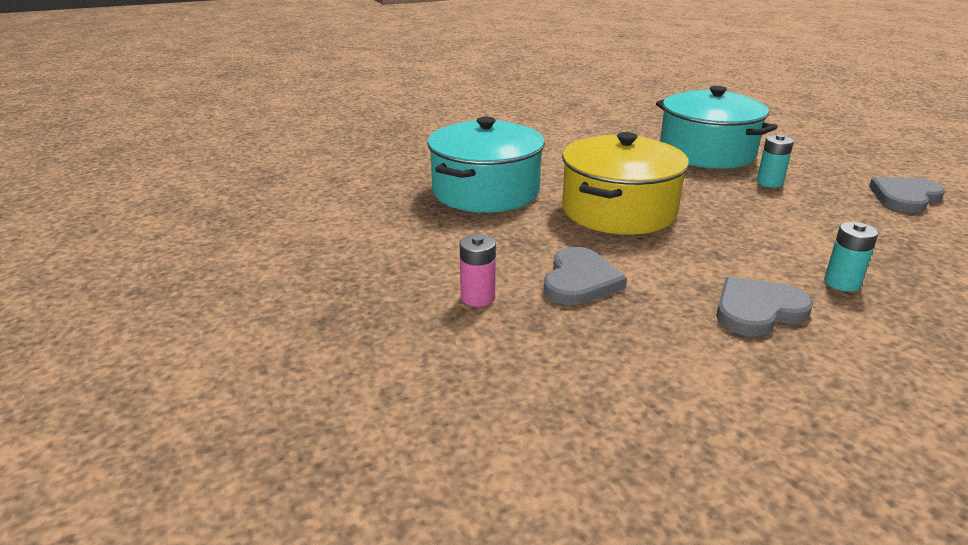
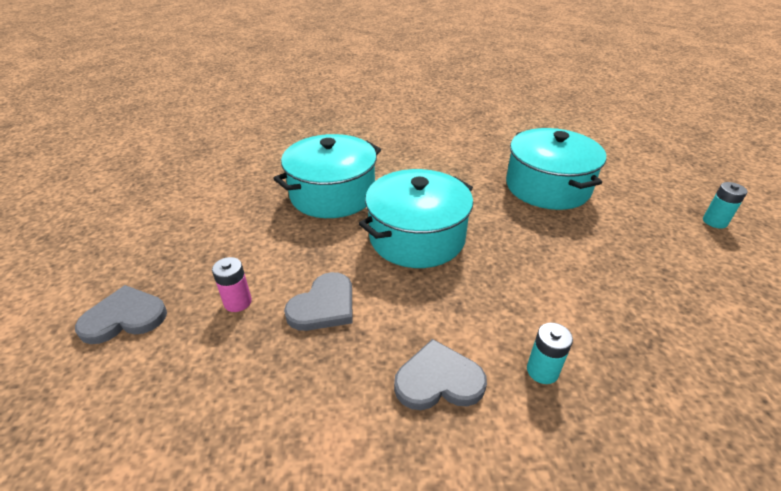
camera: 20 degrees right, 10 degrees up
(618, 211) = (417, 237): yellow pot -> turquoise pot
(769, 183) = (576, 234): turquoise battery -> turquoise battery (714, 222)
(905, 197) = (698, 281): grey heart -> grey heart (124, 317)

